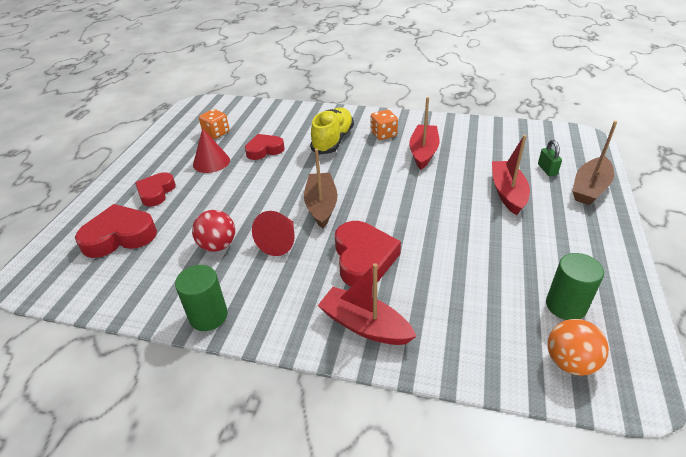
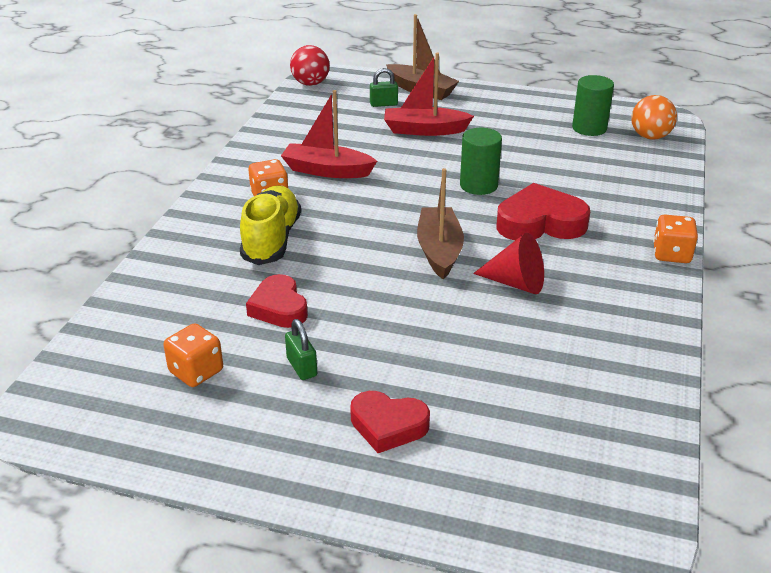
camera: 90 degrees left, 5 degrees down
(119, 236) = (511, 449): red heart -> none
(208, 316) = (653, 331): green cylinder -> green cylinder (478, 185)
(211, 162) = (302, 367): red cone -> green padlock
(218, 245) = (526, 336): red ball -> red ball (310, 83)
(316, 345) = (671, 254): none -> orange dice
(321, 205) = (439, 251): brown boat -> brown boat turned 90 degrees clockwise
(333, 140) = (271, 240): yellow shoe -> yellow shoe turned 75 degrees clockwise
(365, 325) = (638, 226): red boat -> none

